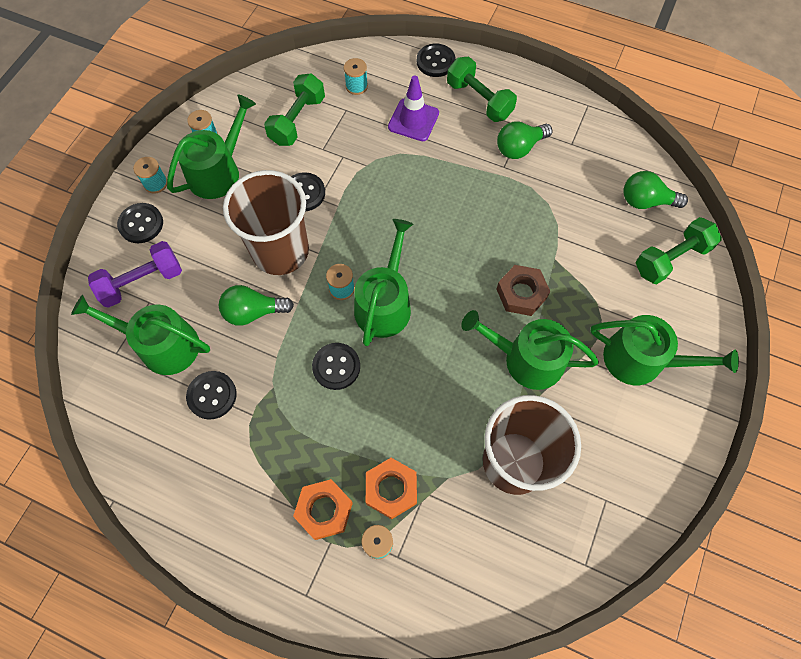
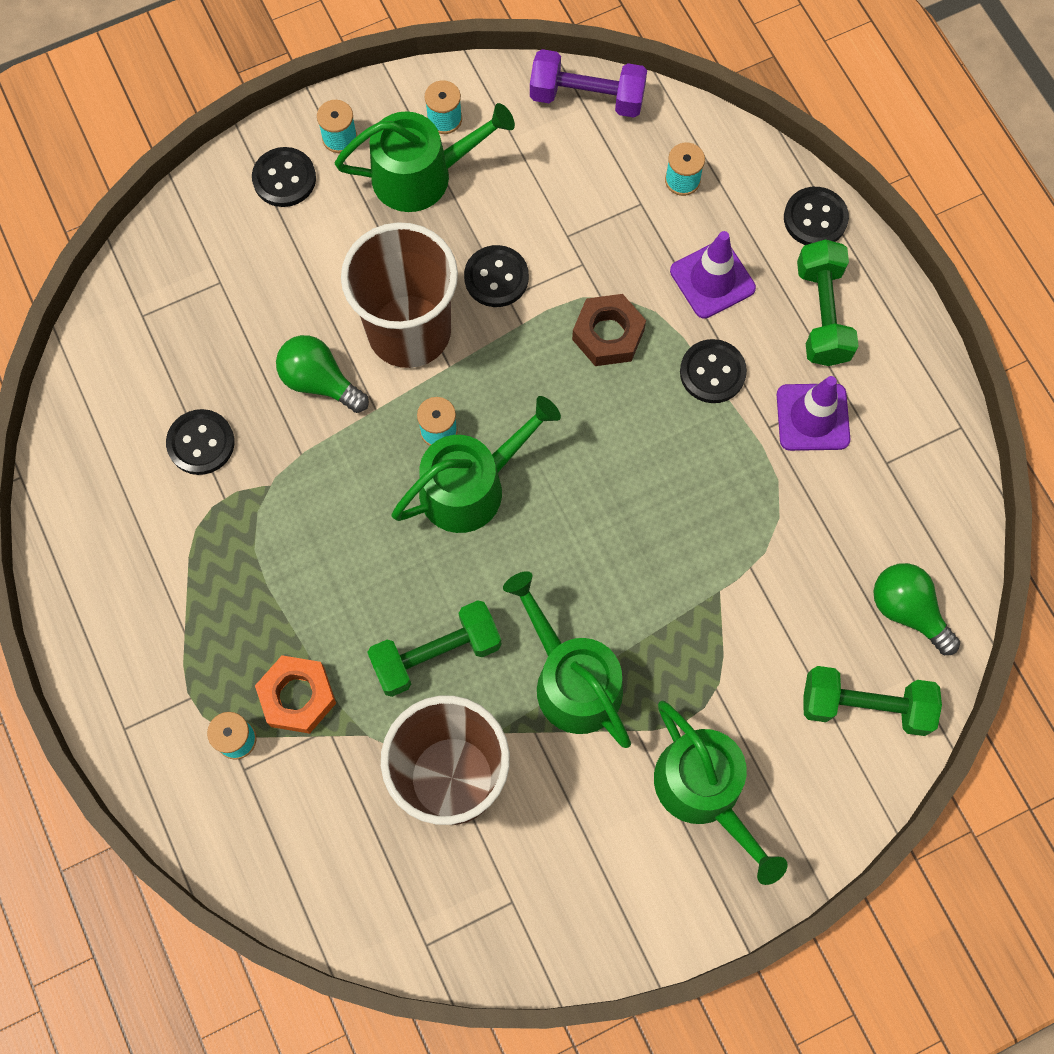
camera: 40 degrees right, 5 degrees up
(142, 282) = (231, 252): purple dumbbell -> purple dumbbell (587, 97)
(162, 345) = (195, 344): green watering can -> none
(297, 120) = (569, 175): green dumbbell -> green dumbbell (436, 654)
(324, 510) = (212, 660): orange nut -> none
(336, 367) = (355, 516): black button -> black button (712, 372)
(519, 148) = (812, 417): green light bulb -> purple traffic cone
(521, 293) = (639, 600): brown nut -> brown nut (608, 334)

